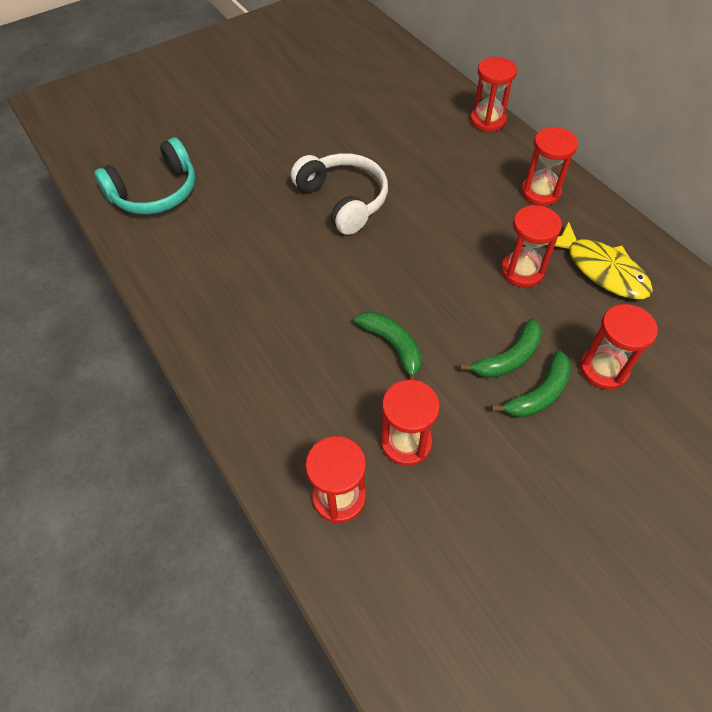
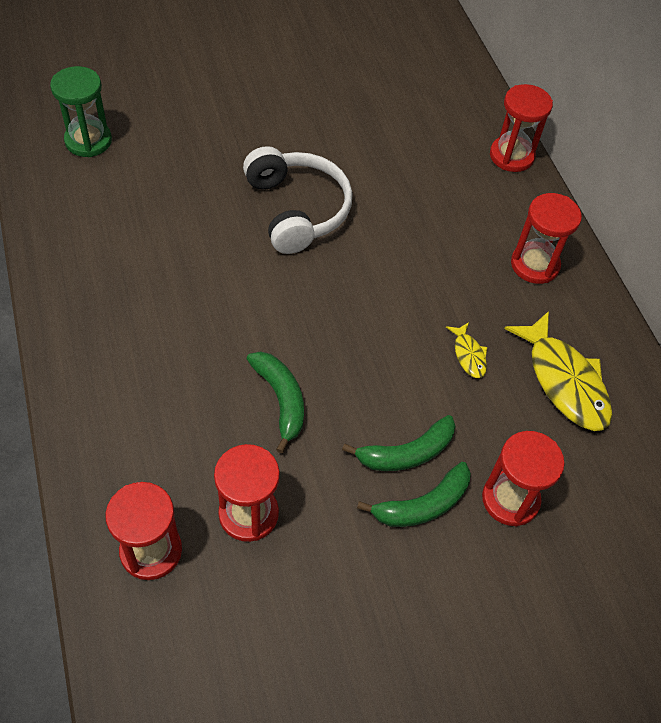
camera: 10 degrees right, 0 degrees up
(155, 192) = (88, 141): turquoise headphones -> green hourglass
(522, 271) = (468, 355): red hourglass -> yellow fish

